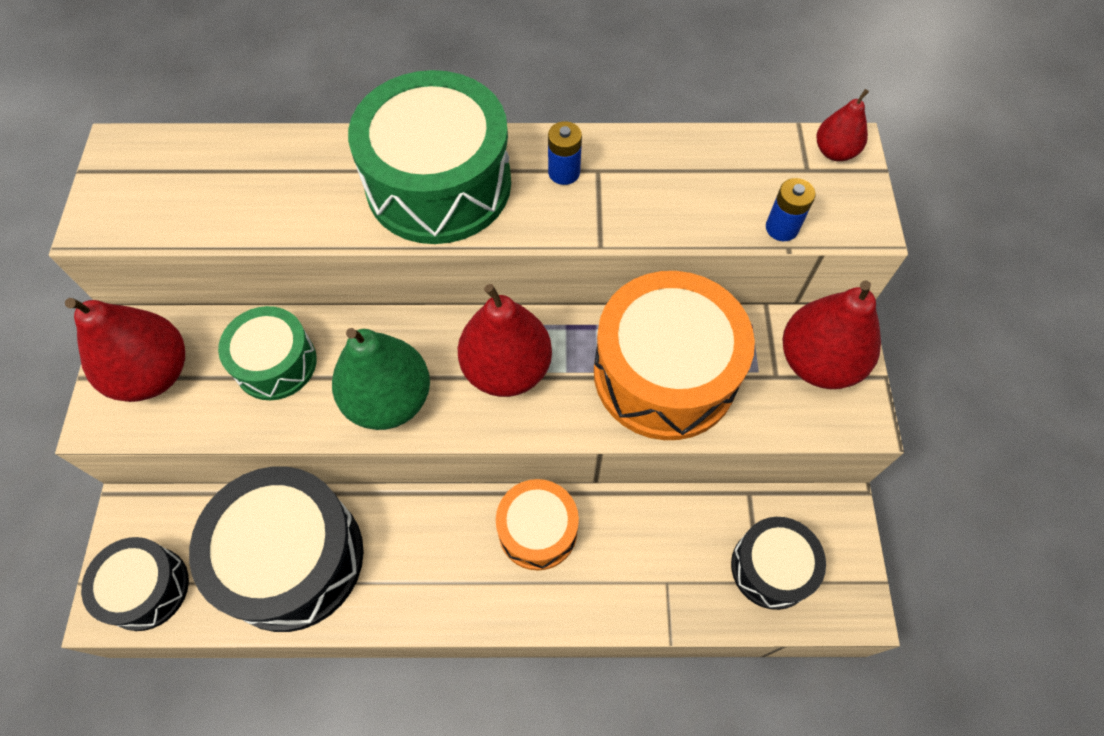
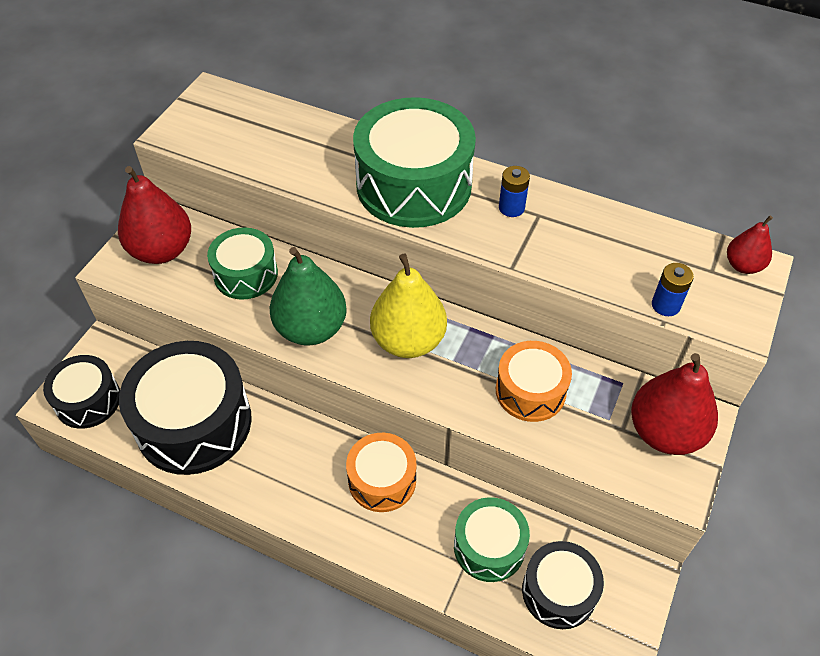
camera: 25 degrees right, 10 degrees down
(507, 369) = (408, 341): red pear -> yellow pear
(665, 373) = (530, 391): orange drum -> orange drum, size x0.57
(682, 552) = (489, 547): none -> green drum

